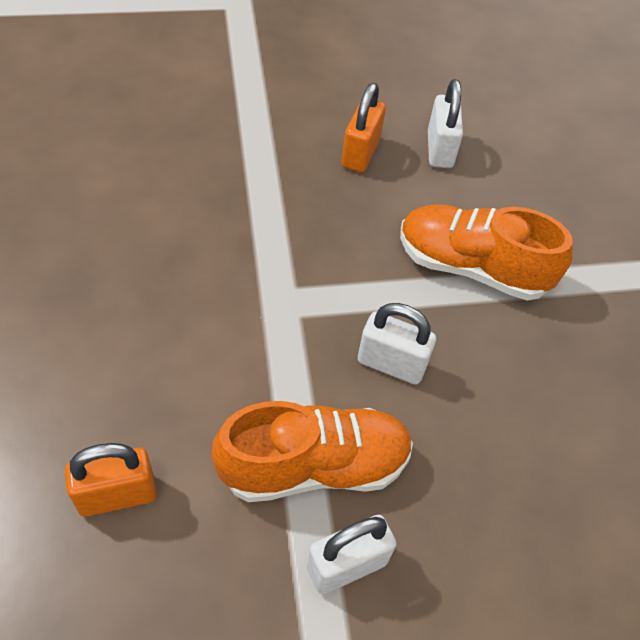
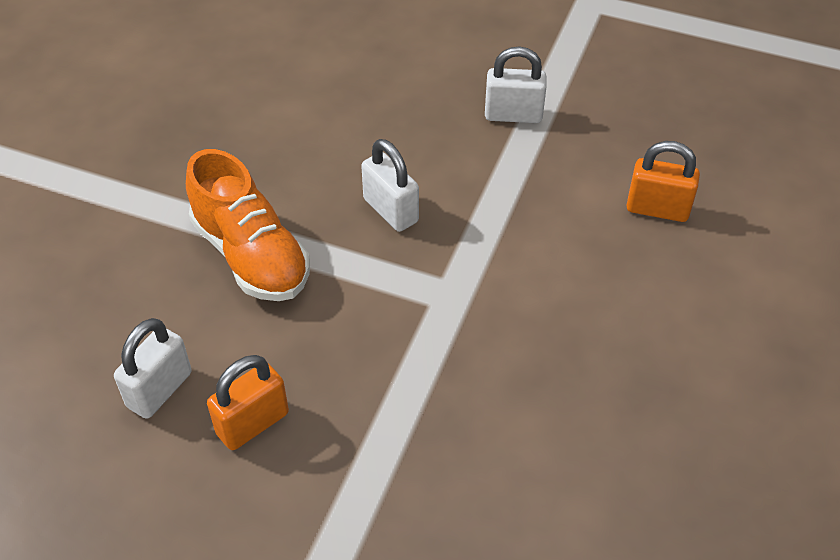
camera: 145 degrees left, 5 degrees down
(314, 466) = (500, 171): orange shoe -> none

